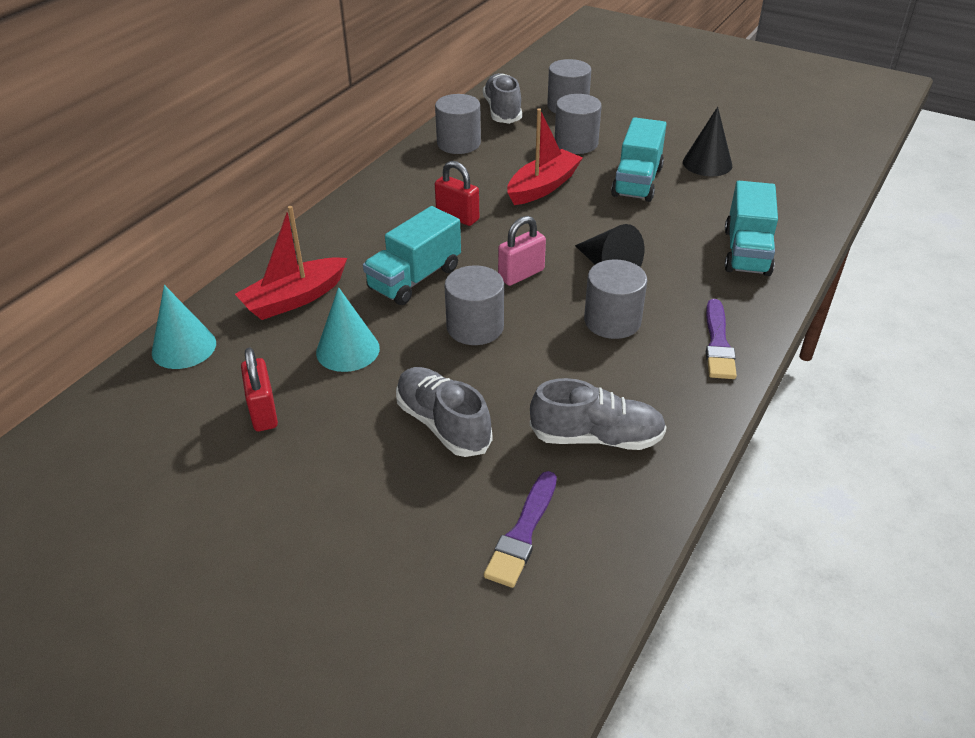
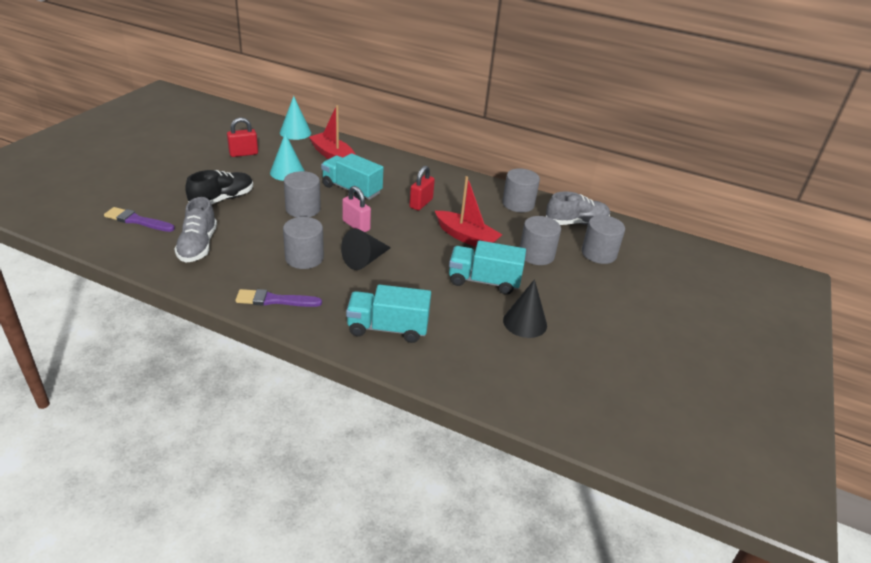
camera: 80 degrees right, 5 degrees down
(443, 424) = (222, 199): grey shoe -> black shoe

